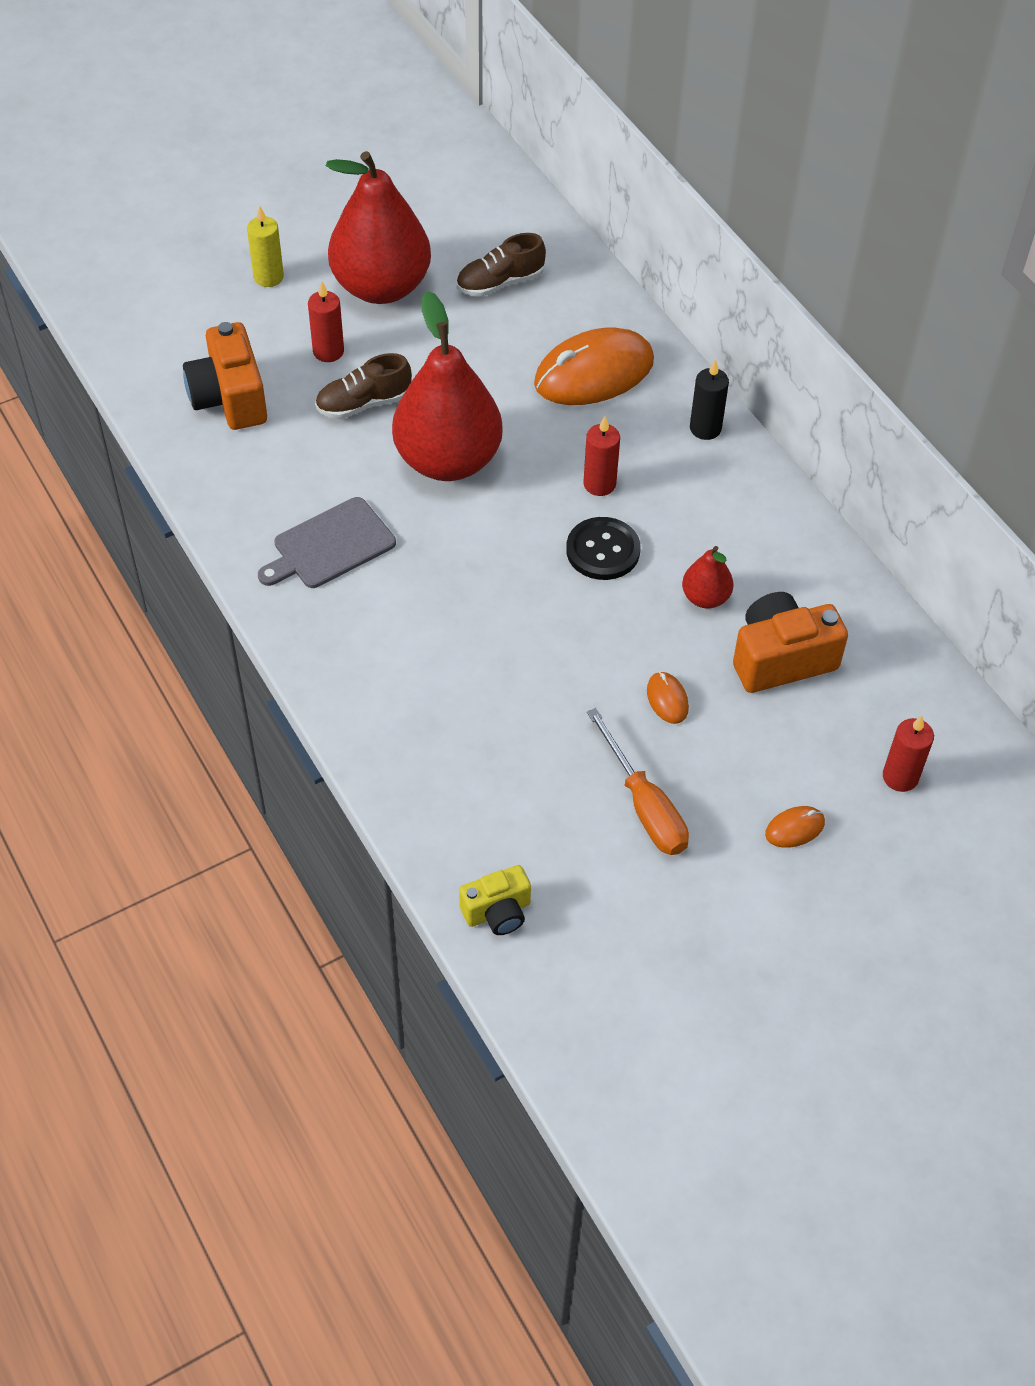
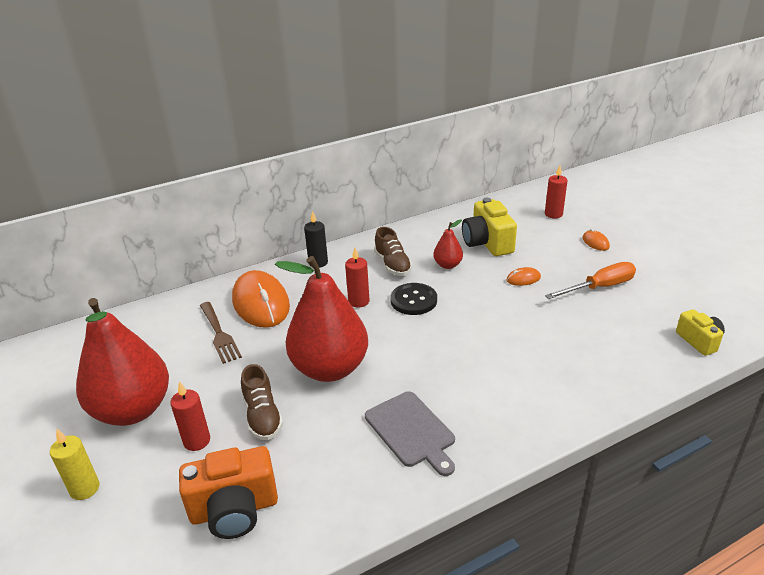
camera: 85 degrees left, 20 degrees down
(500, 283) = (158, 345): brown shoe -> brown shoe (393, 265)
(522, 339) = (219, 334): none -> brown fork
(781, 658) = (487, 243): orange camera -> yellow camera

